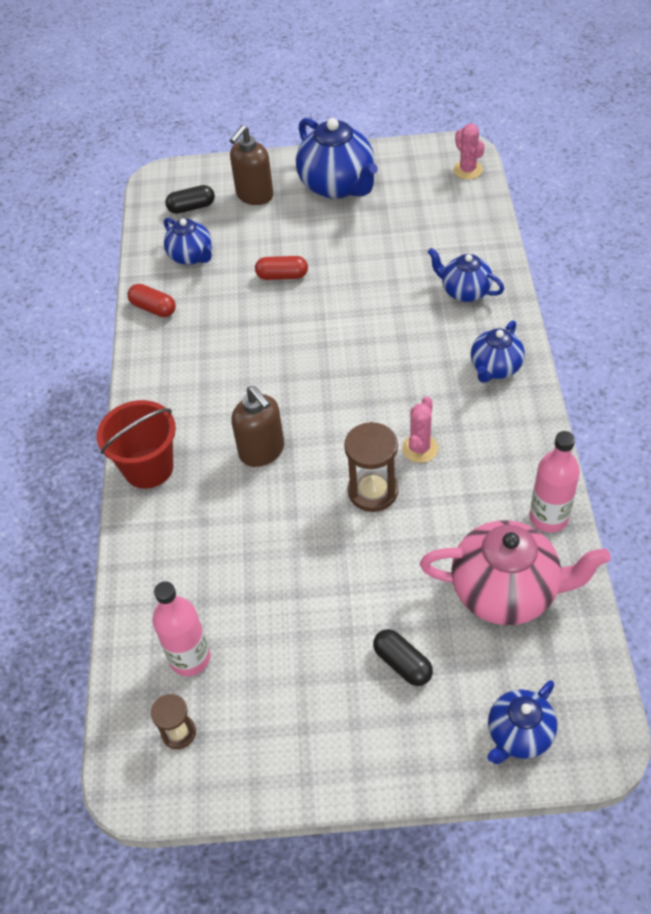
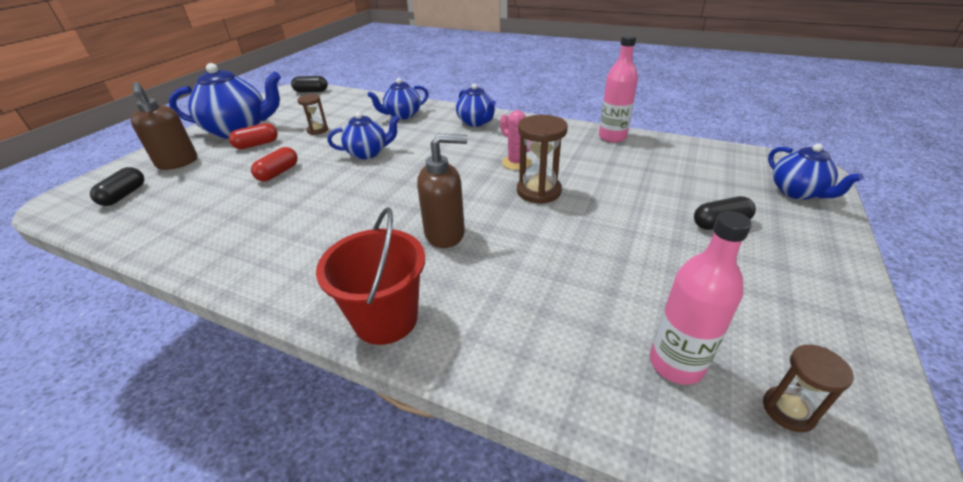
camera: 65 degrees left, 15 degrees down
(153, 308) = (191, 252): red capsule -> red capsule (257, 144)
(191, 256) = (175, 211): blue teapot -> blue teapot (368, 153)
(379, 244) = (317, 130): none -> brown hourglass
(467, 170) = (311, 91): pink cactus -> black capsule
(506, 591) = (666, 165): pink teapot -> none

